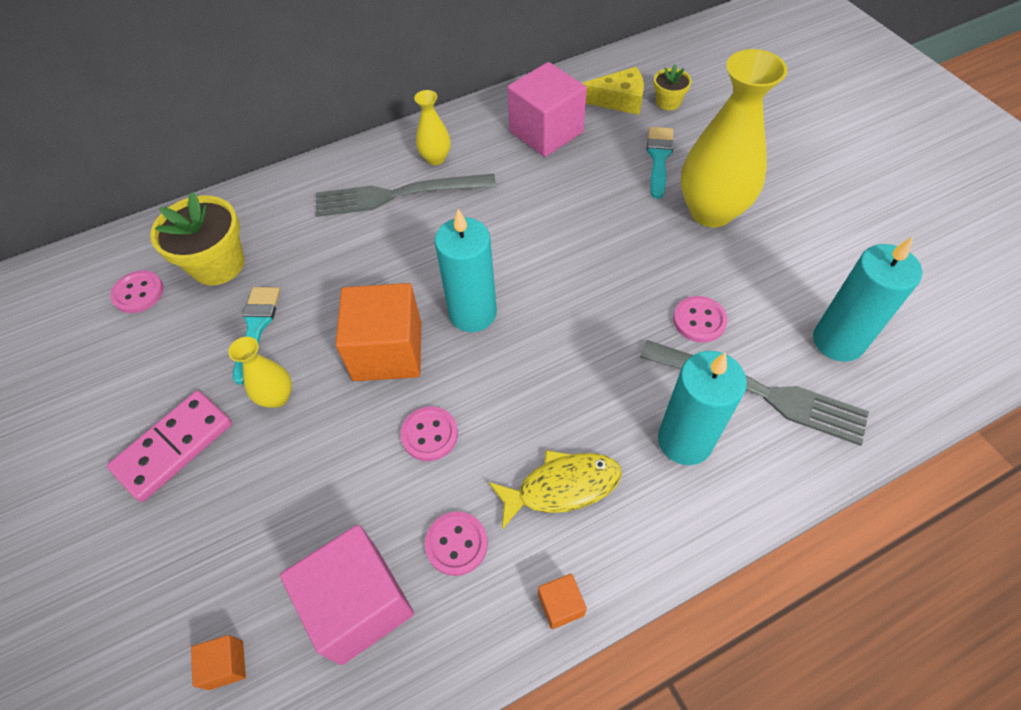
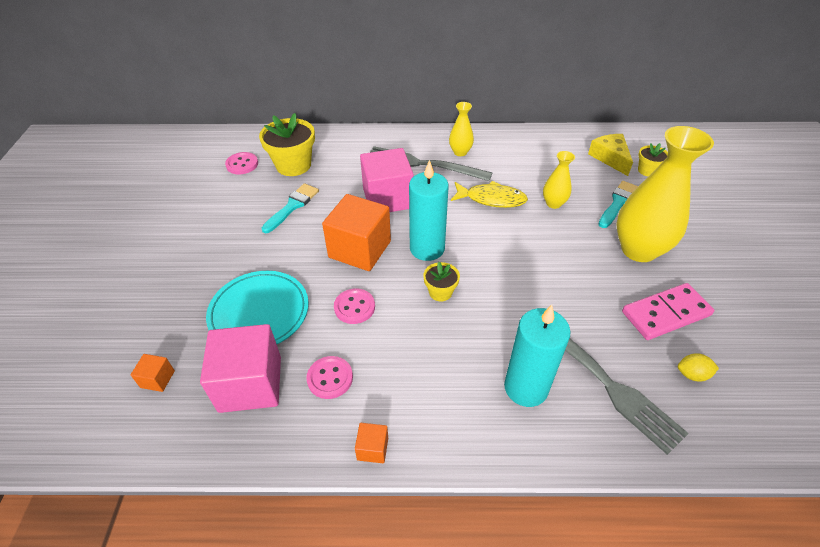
camera: 25 degrees right, 10 degrees down
(174, 447) = (208, 251): pink domino -> pink domino (666, 314)
(277, 397) = (279, 248): yellow vase -> yellow vase (553, 203)
(308, 502) = (259, 313): none -> turquoise plate
(523, 365) = (440, 292): none -> yellow flower pot
(546, 132) = (545, 160): pink cube -> pink cube (388, 198)
(562, 487) = (420, 377): yellow fish -> yellow fish (492, 199)
(619, 100) = (610, 158): yellow cheese -> yellow cheese turned 135 degrees counterclockwise
(699, 320) = (585, 315): pink button -> none
(838, 341) = (692, 374): turquoise candle -> yellow lemon

